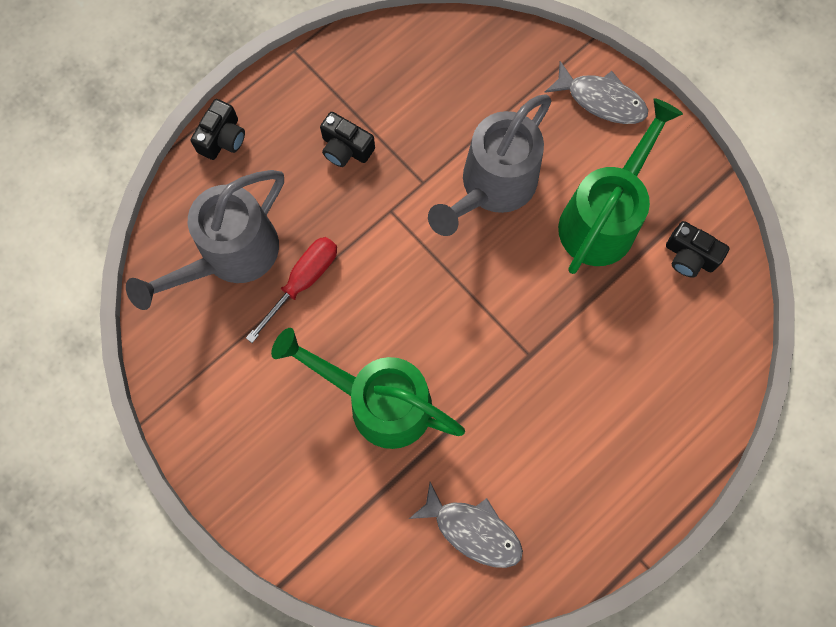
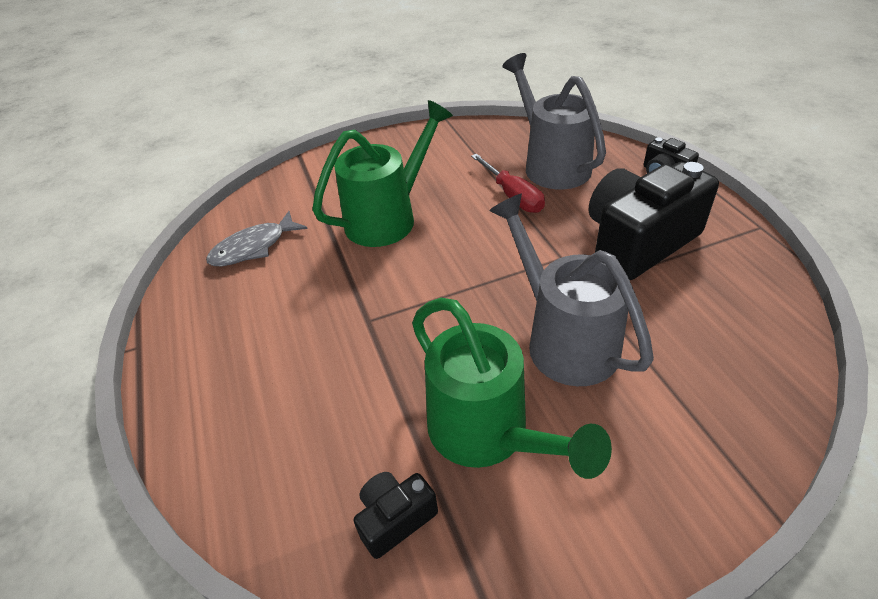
camera: 115 degrees right, 30 degrees down
(346, 148) = (638, 241): black camera -> black camera, size x2.16
(601, 100) = (666, 493): grey fish -> none

